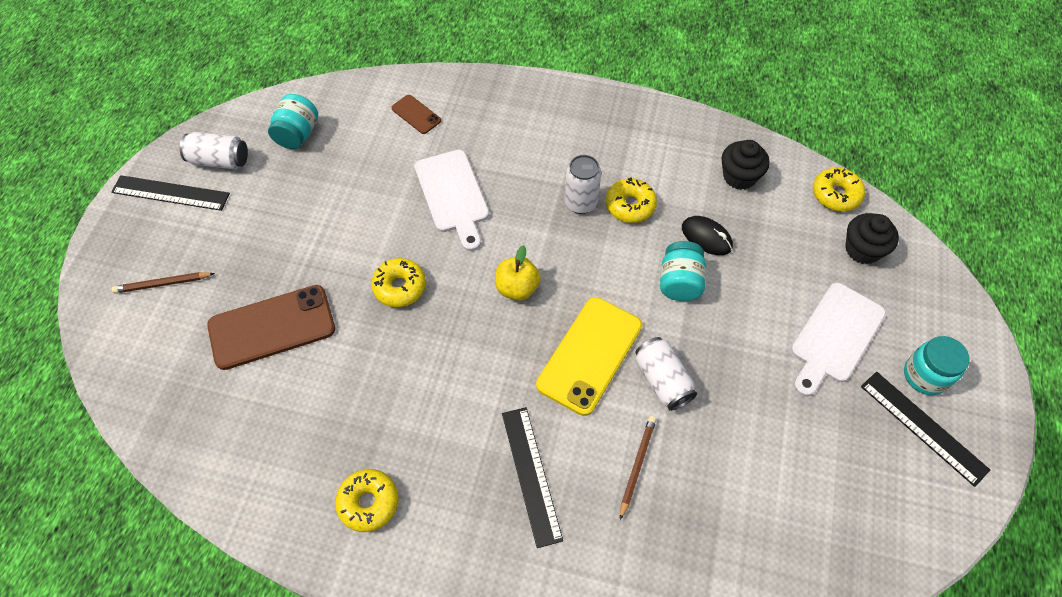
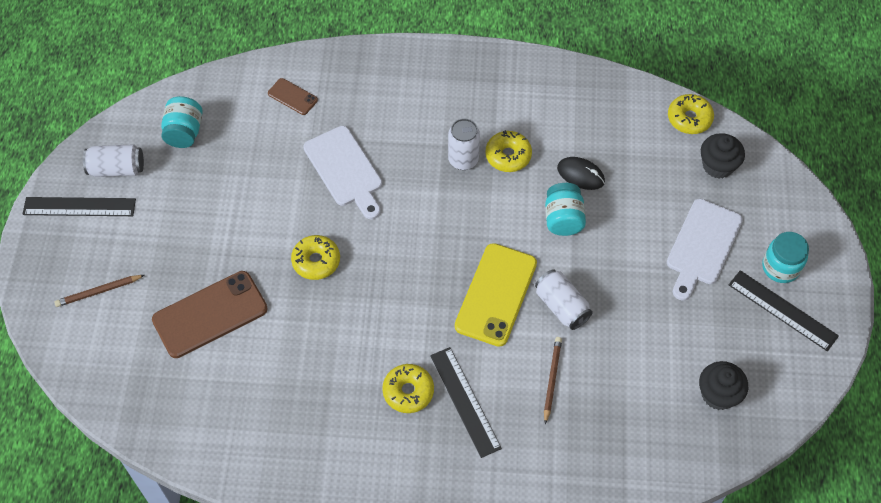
camera: 10 degrees left, 0 degrees up
(368, 502) = (333, 446): yellow donut -> yellow donut (408, 391)
(517, 288) = (421, 246): yellow apple -> none
(739, 176) = (602, 114): black cupcake -> black cupcake (718, 394)

